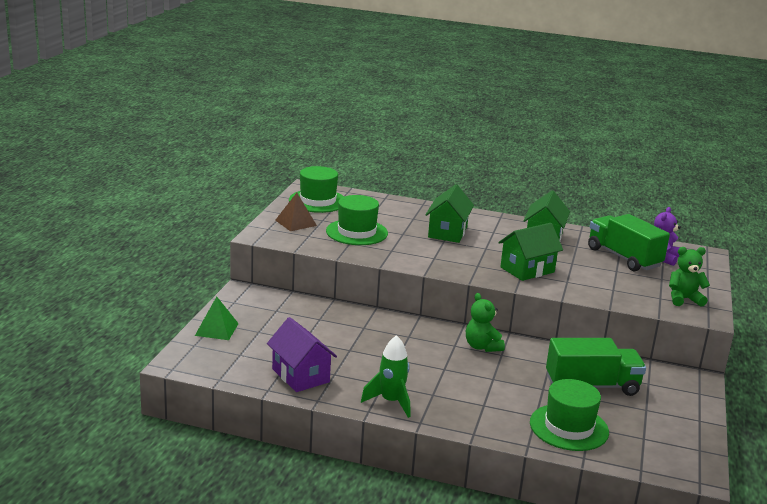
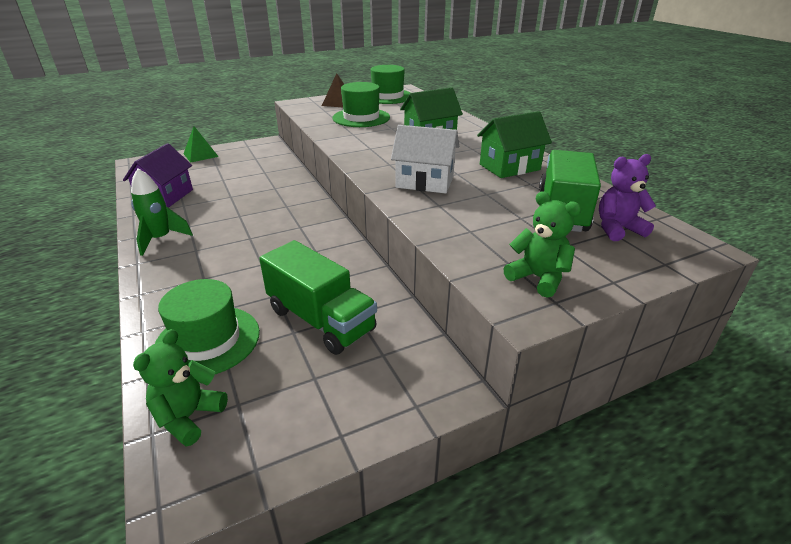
camera: 50 degrees right, 10 degrees up
(482, 347) = (316, 238): green teddy bear -> green teddy bear (189, 417)
(527, 270) = (425, 182): green house -> white house

